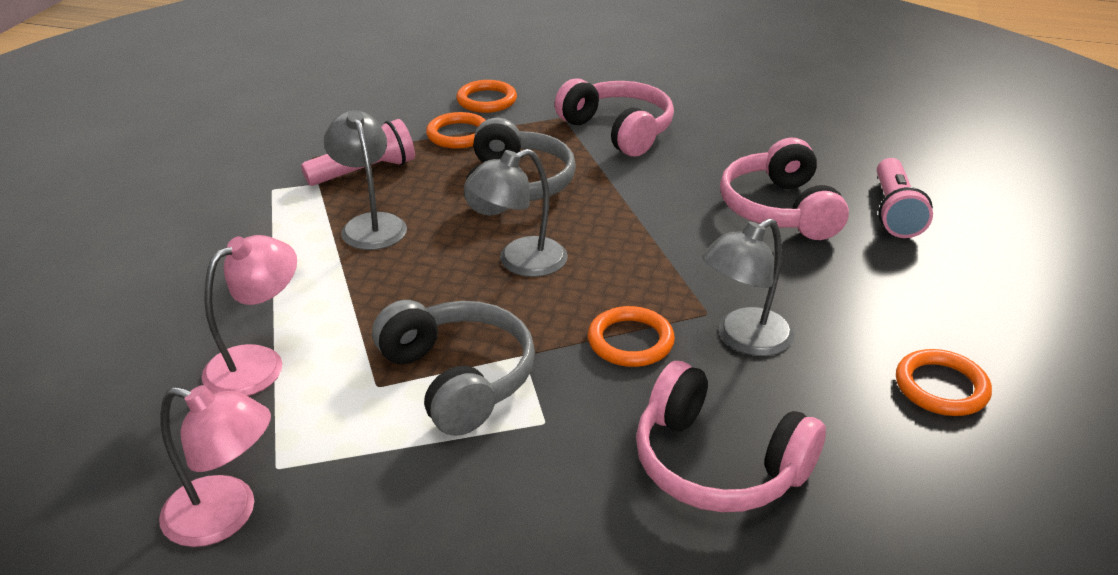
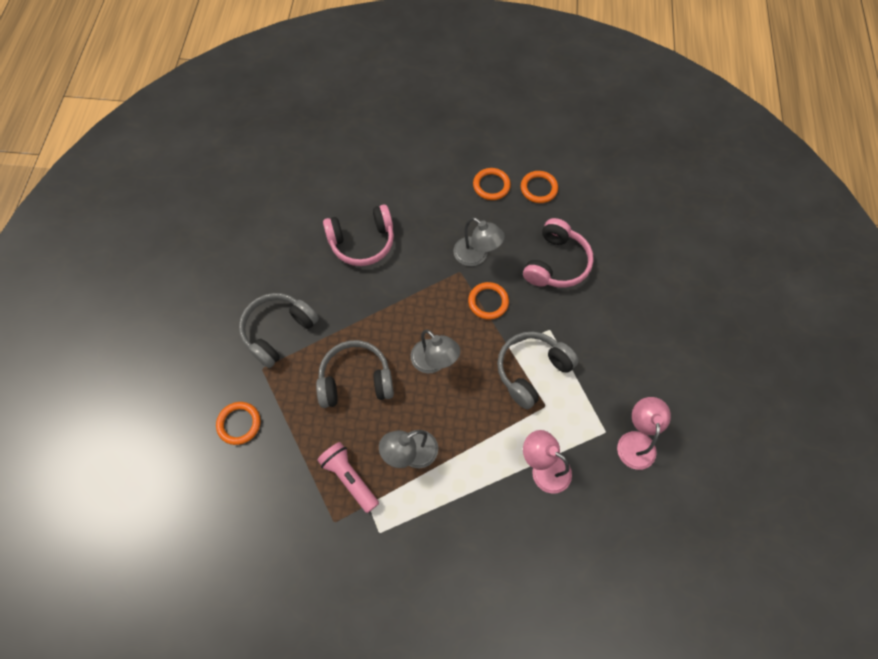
camera: 100 degrees left, 30 degrees up
(458, 134) = (293, 430): orange ring -> orange ring (538, 188)
(618, 130) = (278, 331): pink headphones -> grey headphones
(895, 212) = (357, 191): pink flashlight -> none

